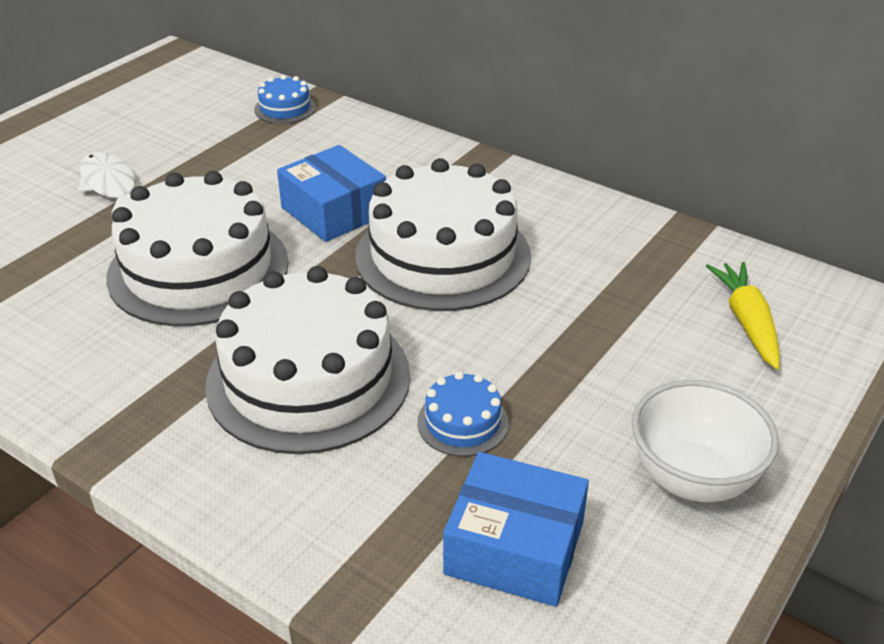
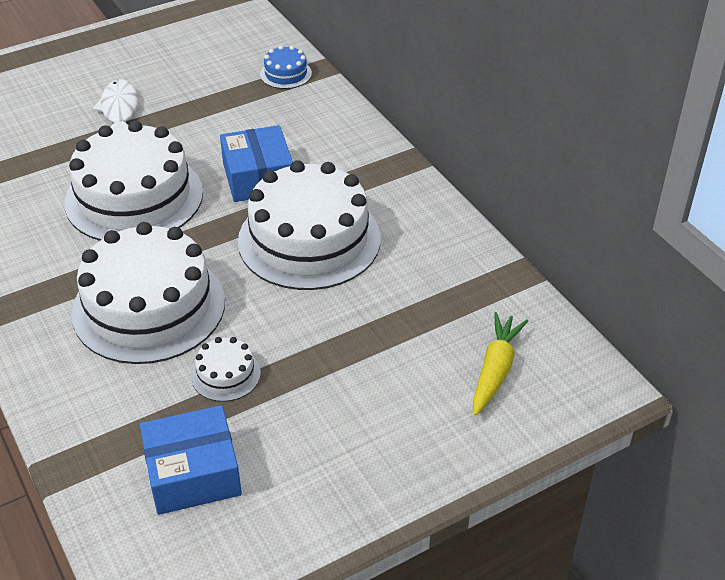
camera: 25 degrees right, 5 degrees up
(462, 422) = (226, 374): blue cake -> white cake
(514, 548) = (193, 473): blue box -> blue box turned 60 degrees counterclockwise
(693, 479) = (349, 473): white bowl -> none

